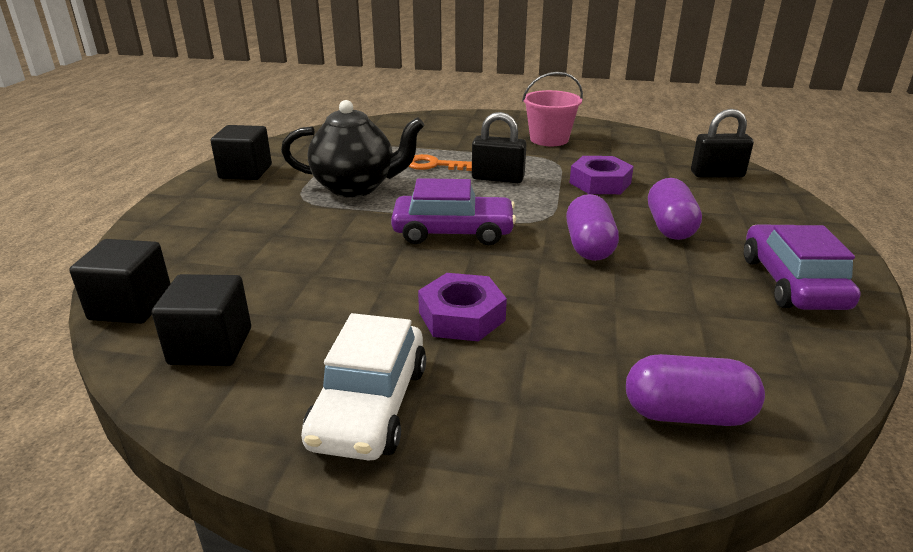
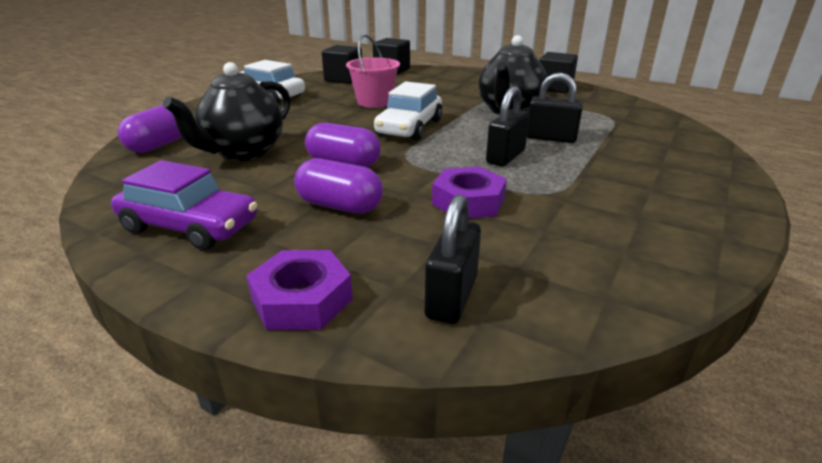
camera: 110 degrees right, 0 degrees up
(434, 165) = (550, 138): orange key -> black padlock
(453, 232) = (409, 128): purple car -> white car
(461, 316) = (307, 117): purple nut -> purple nut (301, 299)
(549, 139) = (630, 206): pink bucket -> pink bucket (374, 102)
(629, 320) = (243, 152): none -> black teapot

